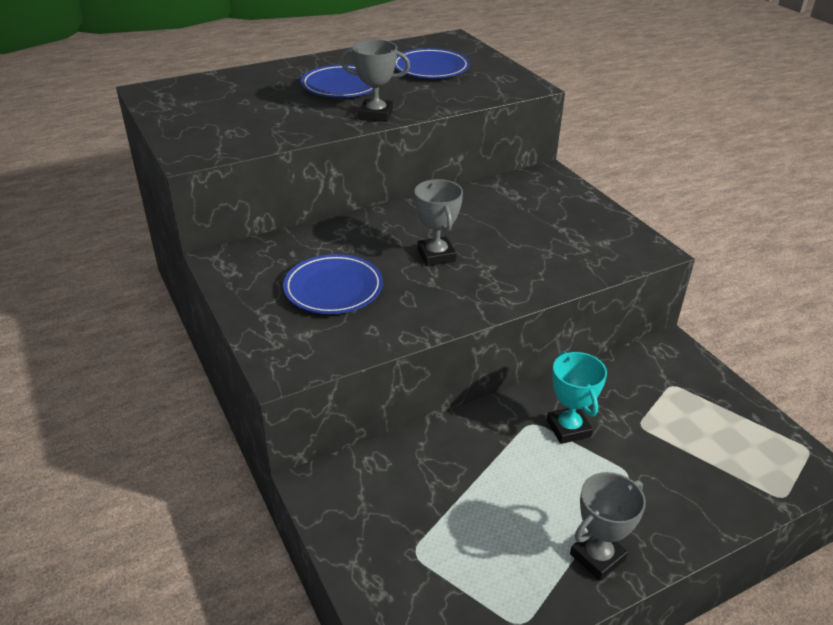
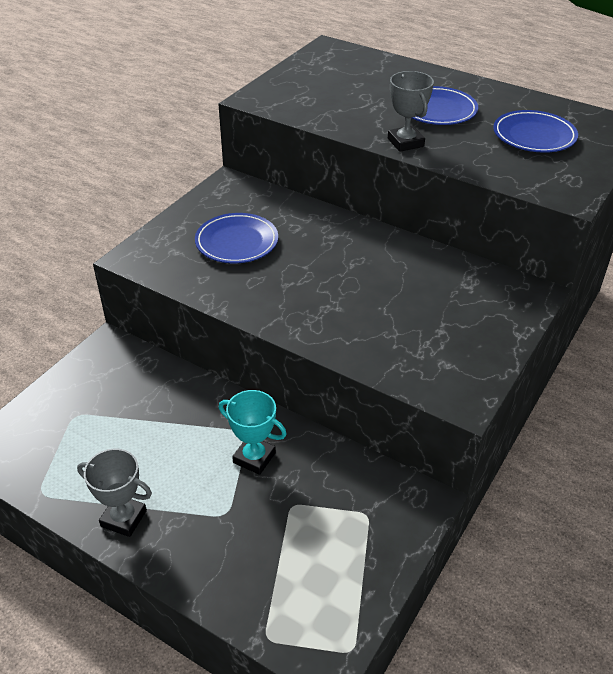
camera: 60 degrees right, 5 degrees up
(436, 255) = (326, 273): grey trophy -> none
(568, 428) = (254, 458): turquoise trophy -> turquoise trophy turned 75 degrees clockwise

